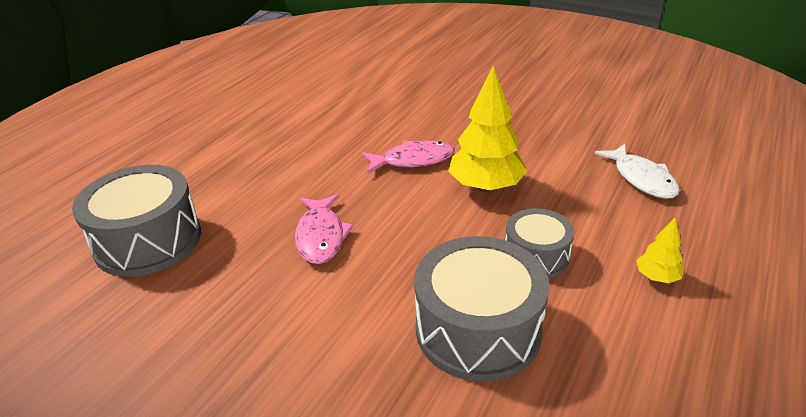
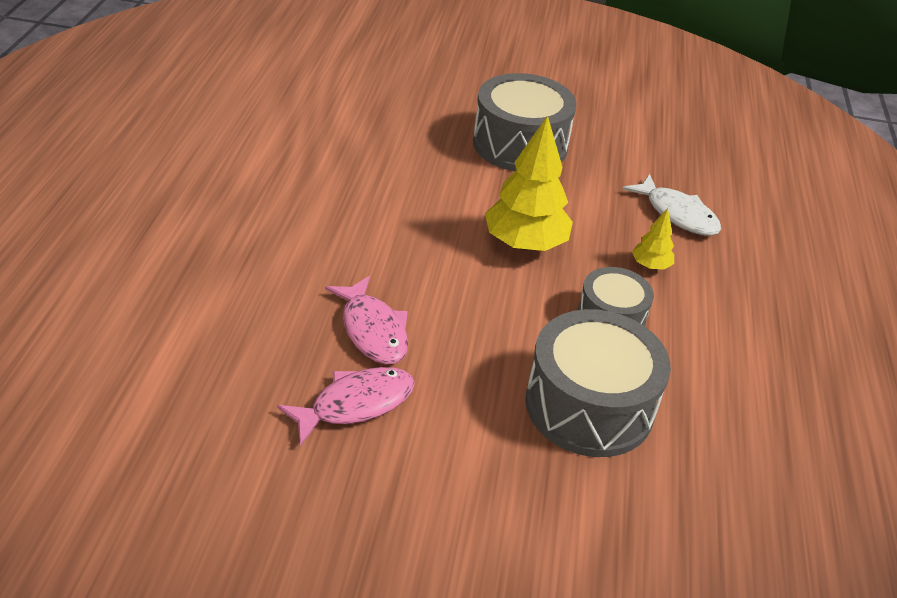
camera: 25 degrees left, 5 degrees up
(148, 241) = (161, 369): grey drum -> grey drum (520, 144)
(413, 160) = (427, 219): pink fish -> pink fish (355, 404)
(657, 277) = (728, 322): yellow tree -> yellow tree (650, 265)

